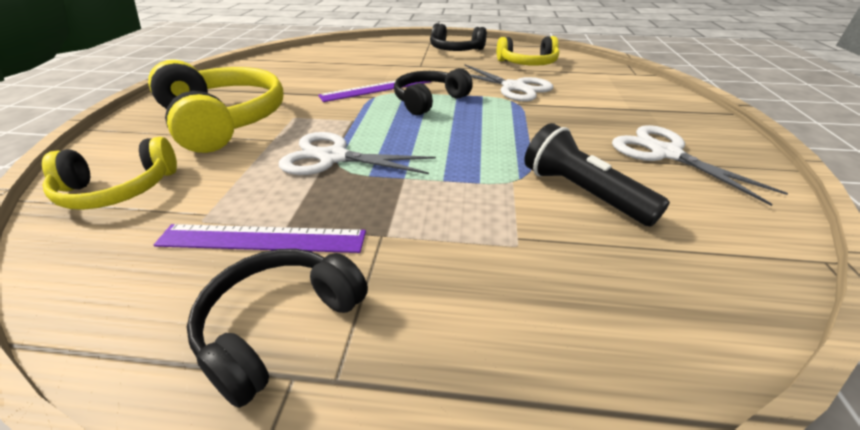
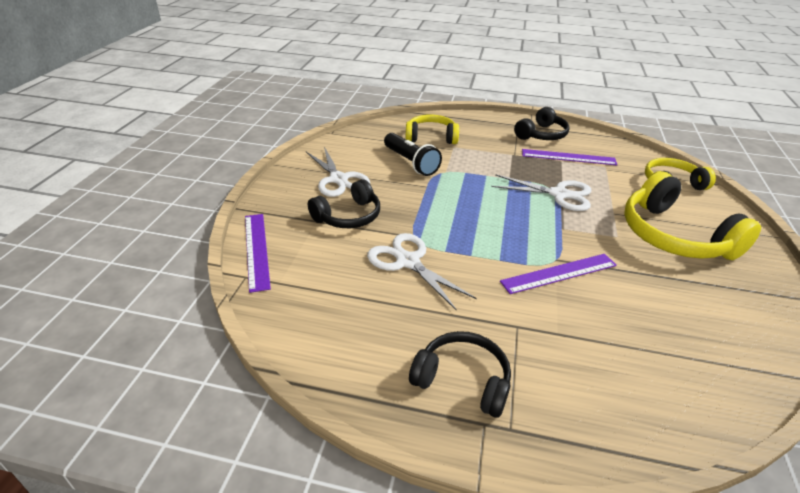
camera: 175 degrees left, 0 degrees up
(429, 101) = (499, 247): black headphones -> black headphones (348, 216)
(528, 63) = (364, 317): yellow headphones -> yellow headphones (431, 137)
(653, 86) = (256, 250): none -> purple ruler

